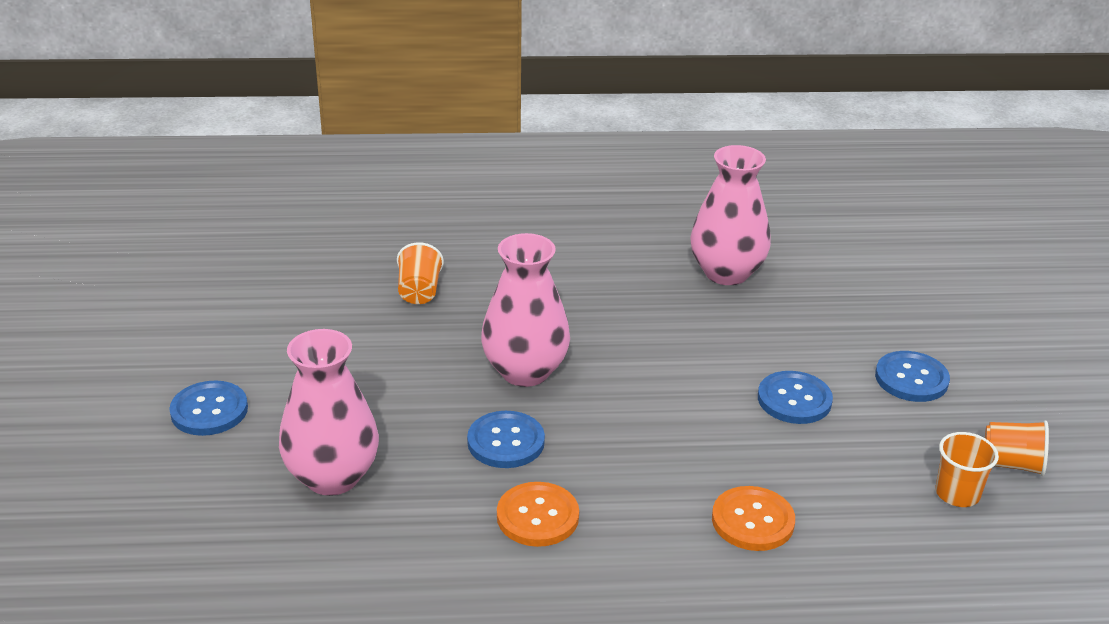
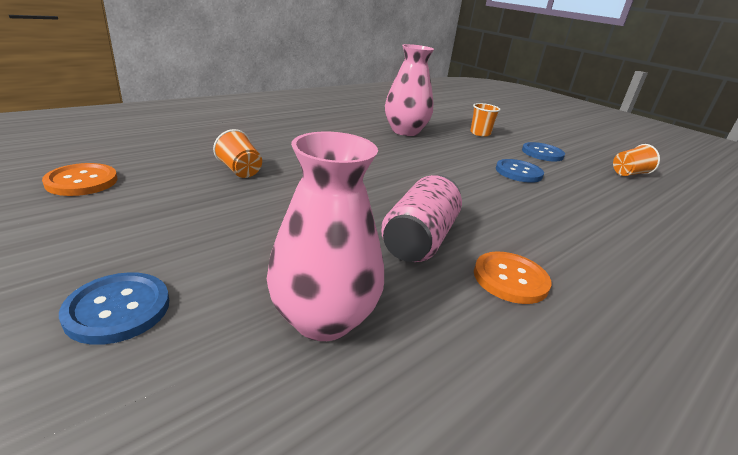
camera: 40 degrees left, 5 degrees down
(506, 442) = (419, 239): blue button -> pink can
(525, 371) = (371, 195): pink vase -> none
(752, 521) = (603, 232): orange button -> orange button (82, 181)
(957, 493) = (638, 190): orange cup -> orange cup (480, 133)

